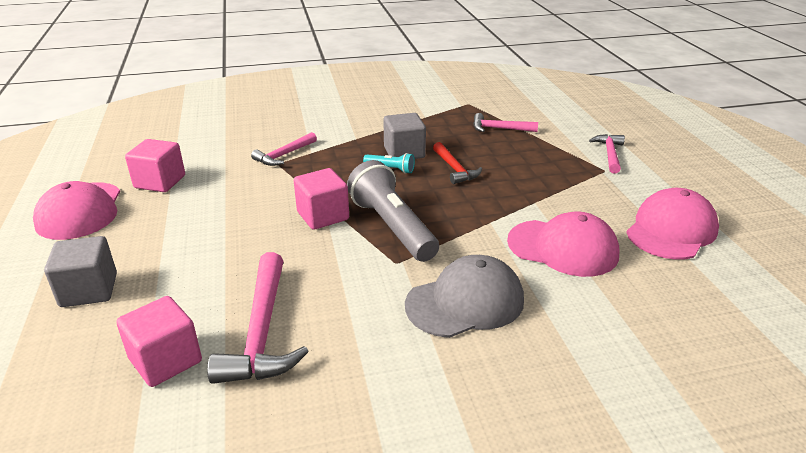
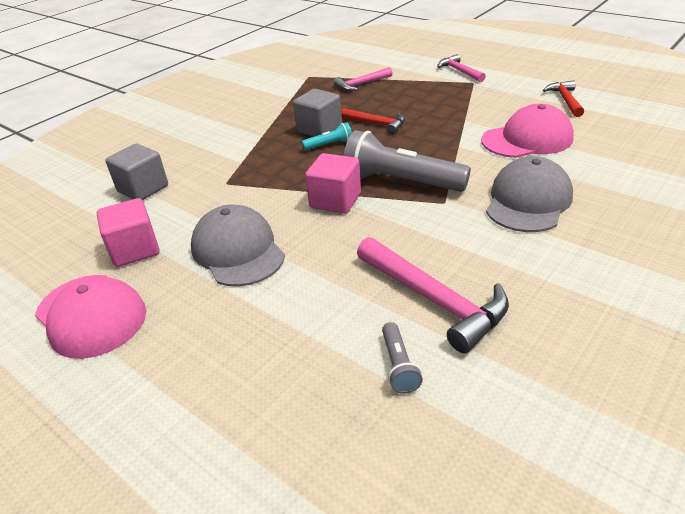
camera: 35 degrees left, 5 degrees up
(89, 290) = (231, 365): grey cube -> grey cube (143, 189)
(165, 360) = (398, 365): pink cube -> grey flashlight
(208, 217) = (238, 251): none -> grey cap
(284, 155) = (220, 174): pink hammer -> none
(671, 230) = (565, 100): pink cap -> red hammer

